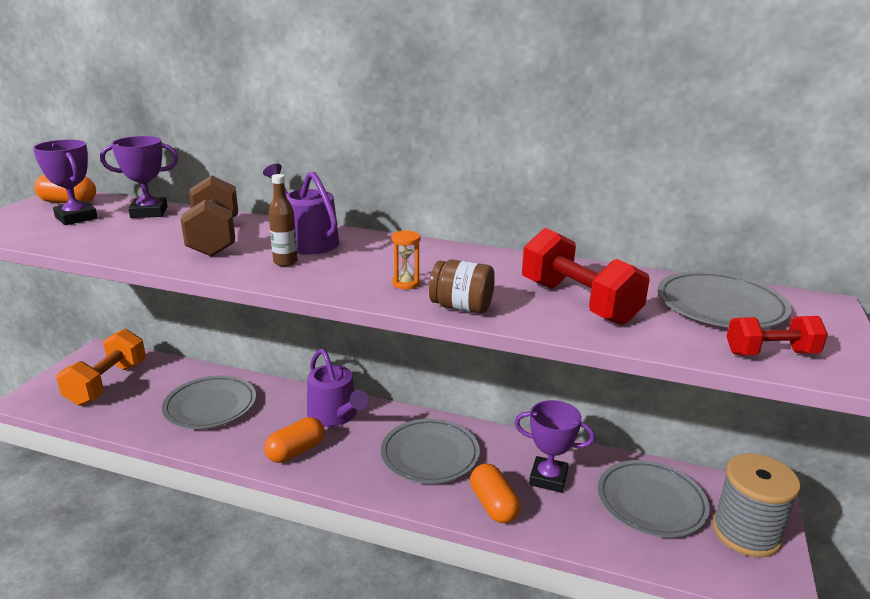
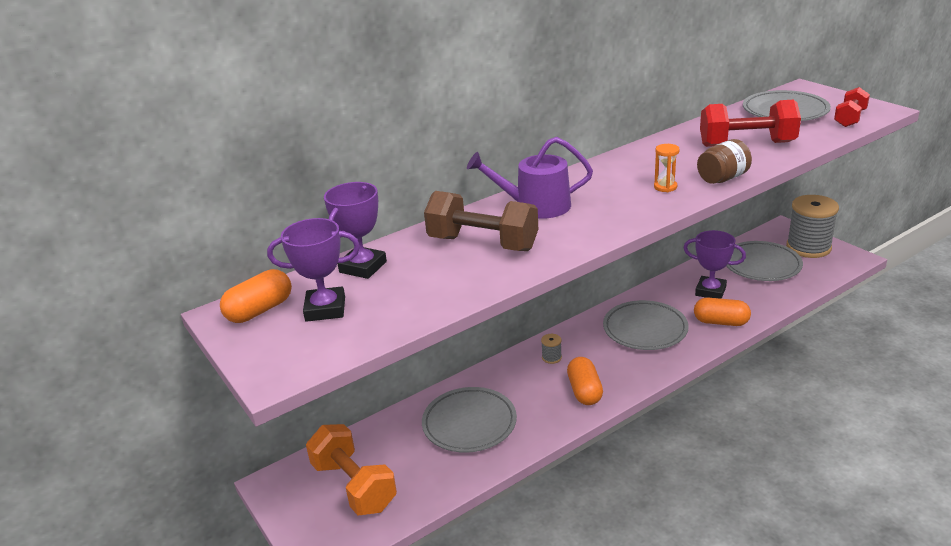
camera: 50 degrees left, 5 degrees up
(285, 262) = (576, 222): brown bottle -> none
(335, 415) = (551, 357): purple watering can -> grey spool
(548, 478) = (710, 291): purple trophy -> purple trophy turned 60 degrees clockwise

